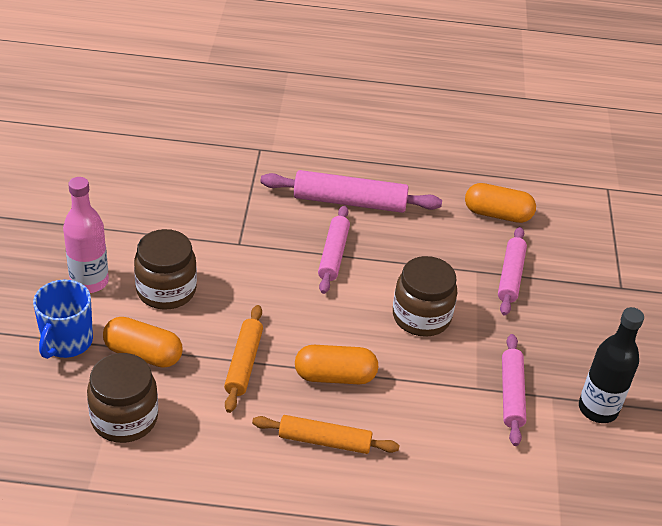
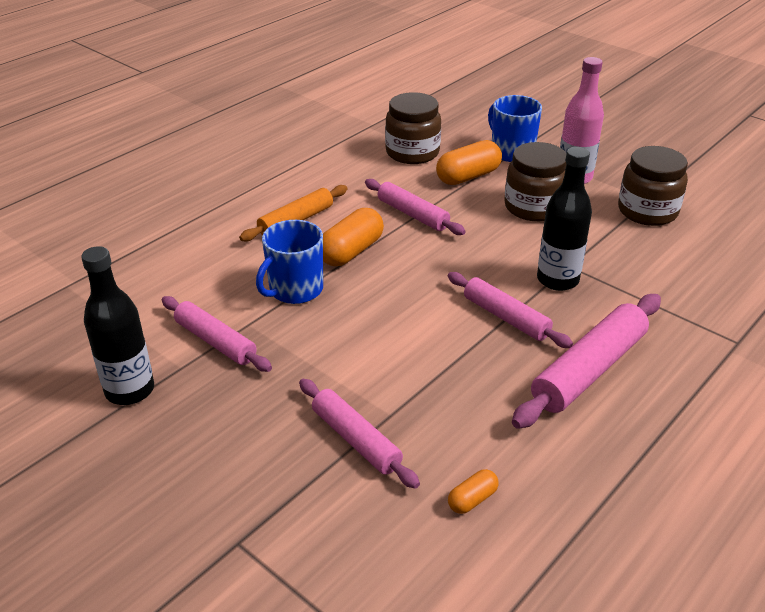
camera: 130 degrees right, 5 degrees down
(243, 363) = (412, 214): orange rolling pin -> pink rolling pin
(264, 244) = (557, 280): none -> black bottle
(414, 383) = (295, 290): none -> blue mug
(421, 317) = (365, 334): brown jar -> brown jar (647, 211)
(497, 214) = (472, 499): orange capsule -> orange capsule, size x0.52

